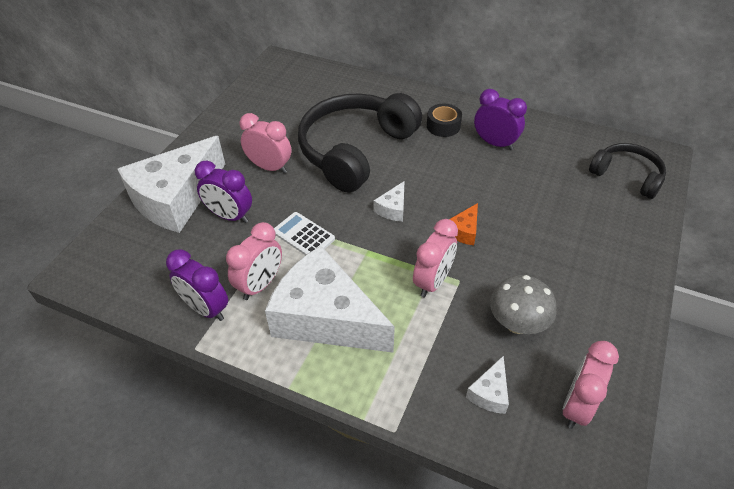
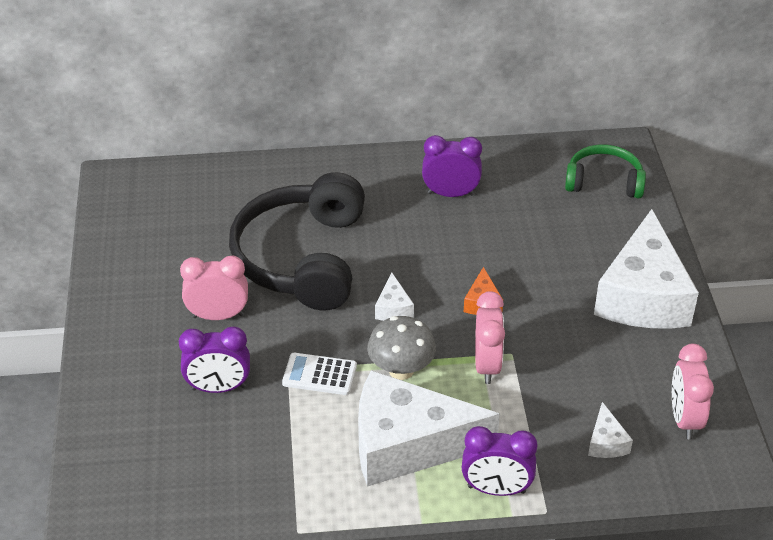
camera: 30 degrees left, 5 degrees down
(176, 198) = (136, 394): white cheese -> white cheese (643, 296)
(206, 308) = (276, 491): purple clock -> purple clock (496, 489)
(260, 284) = (314, 443): pink clock -> none
(443, 126) = (380, 193): black tape -> none
(517, 323) = (591, 371): grey mushroom -> grey mushroom (401, 370)
(627, 176) = (604, 182): black headphones -> green headphones

